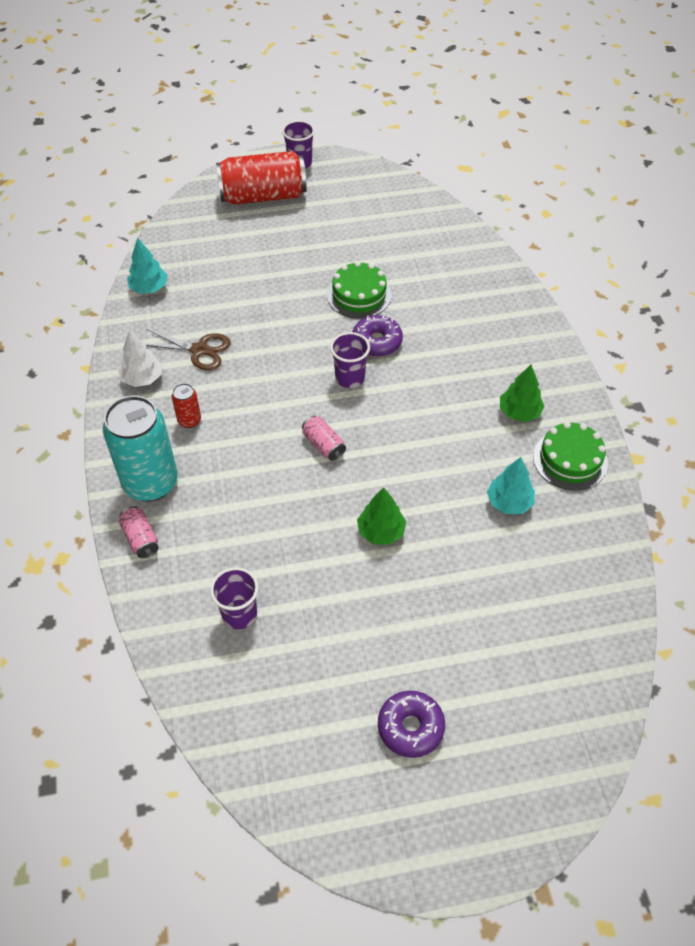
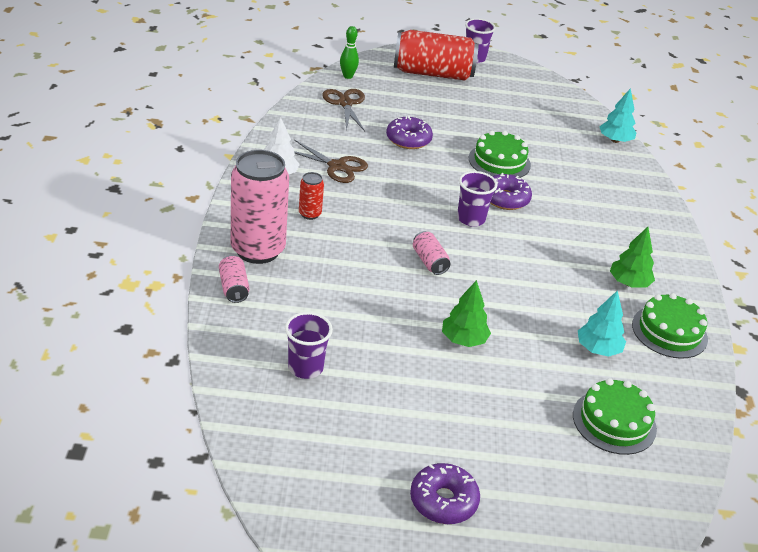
camera: 10 degrees right, 15 degrees down
(149, 288) = (307, 113): turquoise tree -> turquoise tree (615, 140)
(150, 483) = (258, 250): turquoise can -> pink can
(177, 225) = (348, 76): none -> green bowling pin
(184, 263) = (345, 103): none -> brown scissors
(261, 293) = (408, 139): none -> purple donut
(543, 584) = (614, 422): none -> green cake

